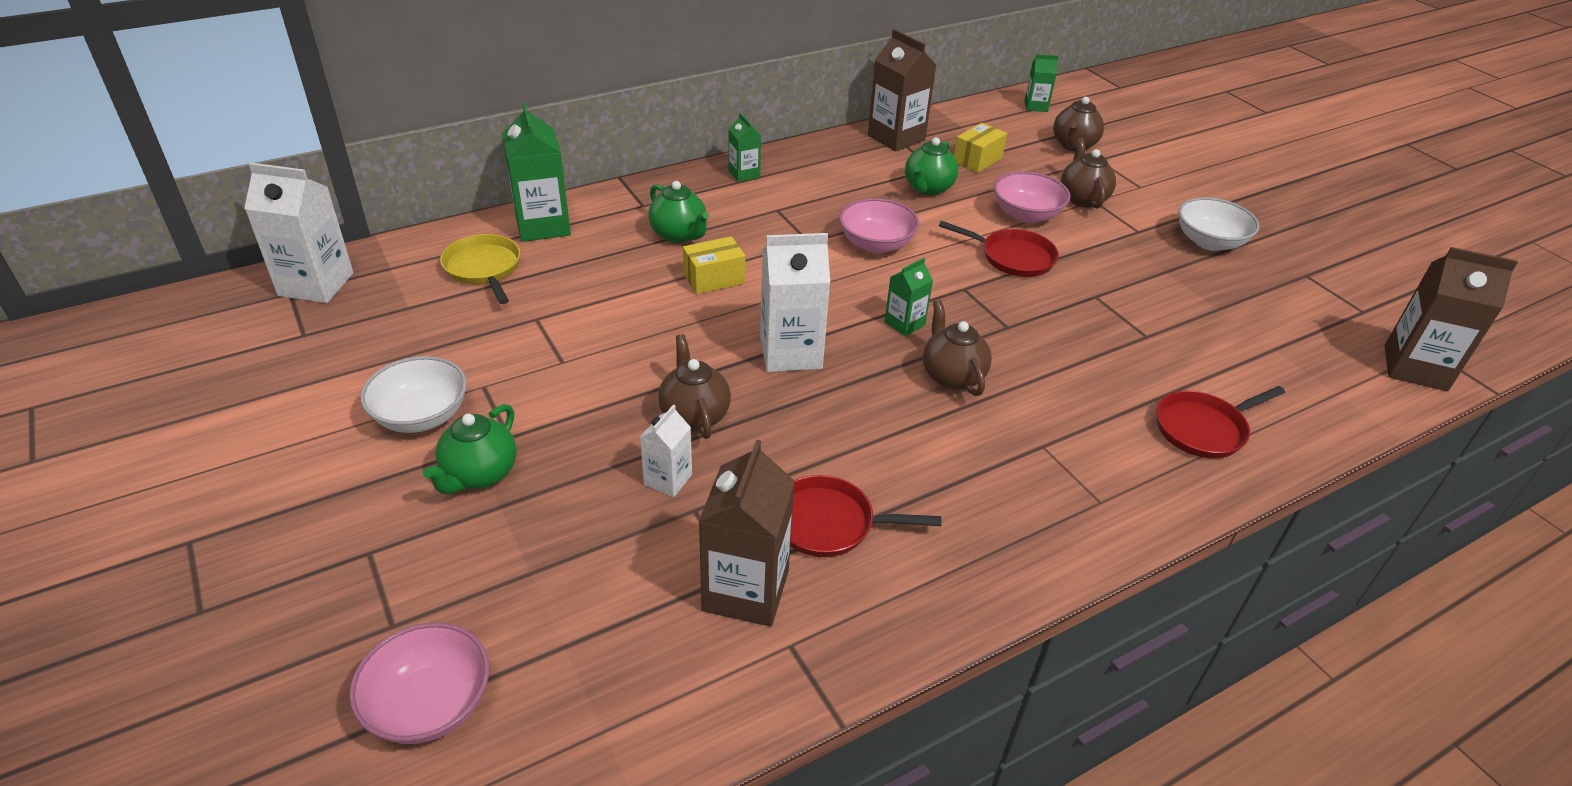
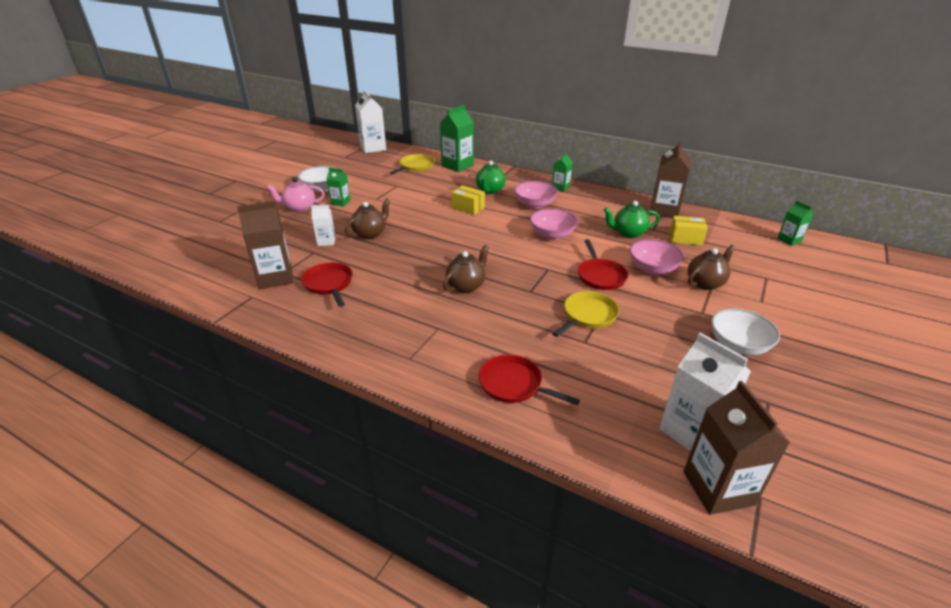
camera: 60 degrees right, 5 degrees down
(430, 705) = (188, 239): pink bowl -> pink bowl (534, 204)
(479, 475) = (299, 208): green teapot -> pink teapot
(790, 353) = (436, 240): white carton -> white carton (691, 431)
(904, 323) = (494, 261): green carton -> green carton (340, 202)
(1073, 145) = (766, 264): brown teapot -> none
(1094, 308) = (588, 315): none -> yellow pan

